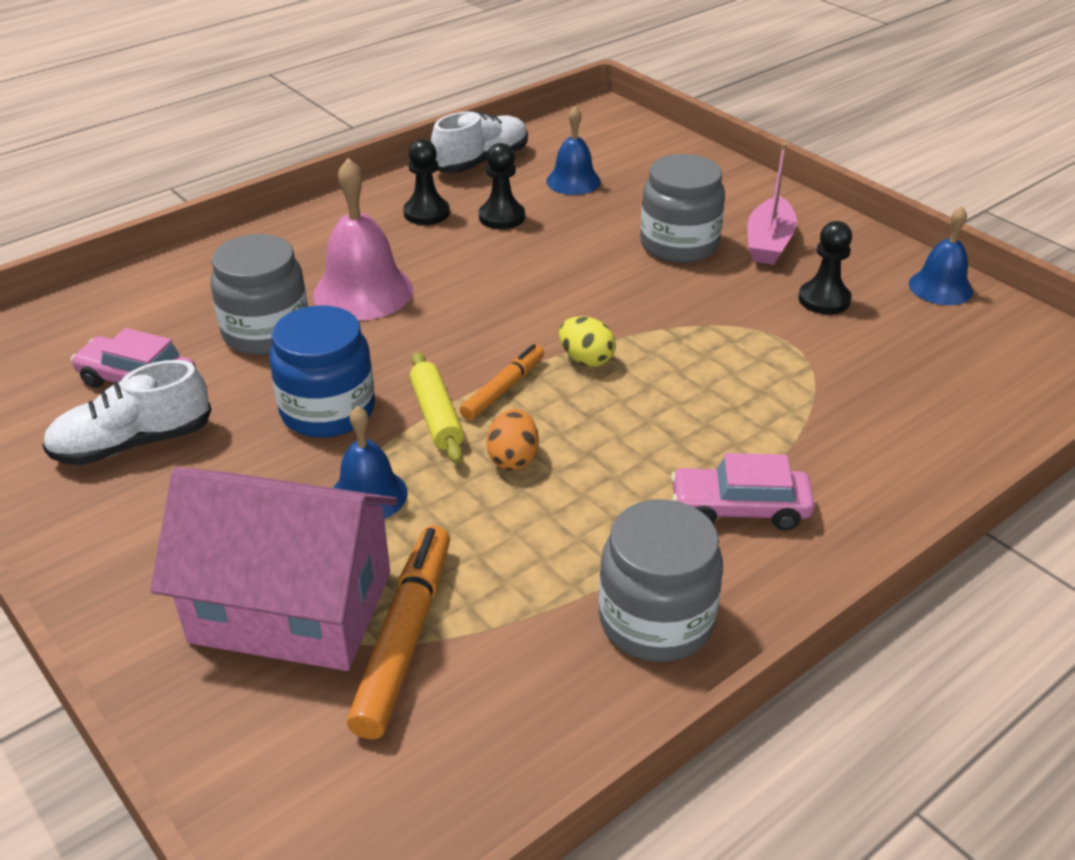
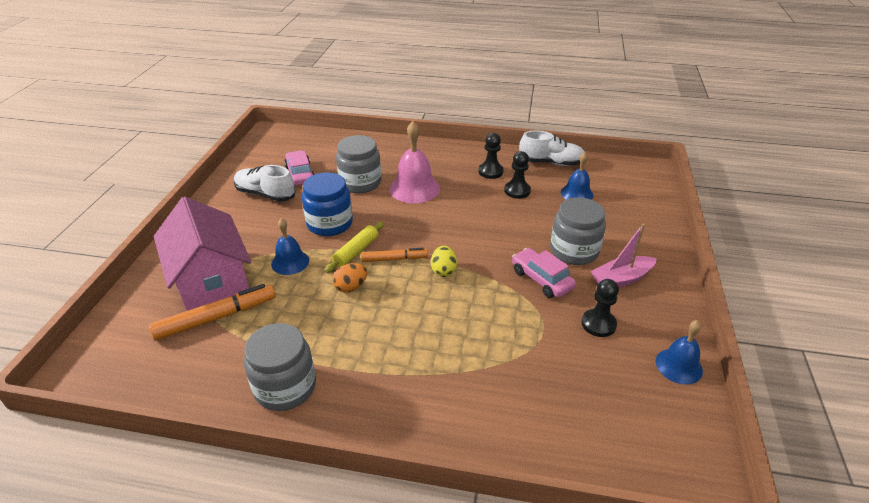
camera: 50 degrees right, 0 degrees up
(739, 509) = (388, 377): pink car -> pink car (541, 279)

